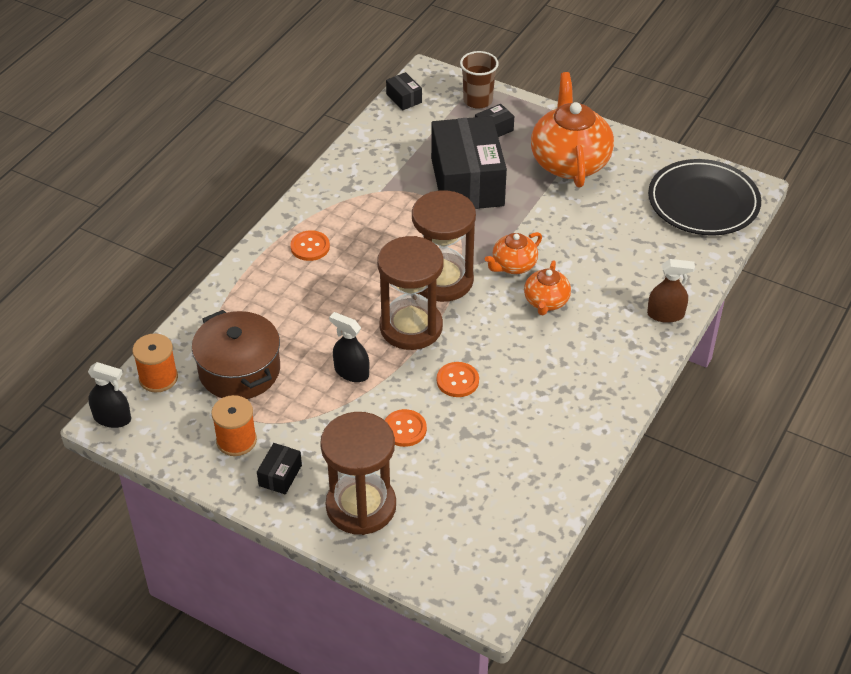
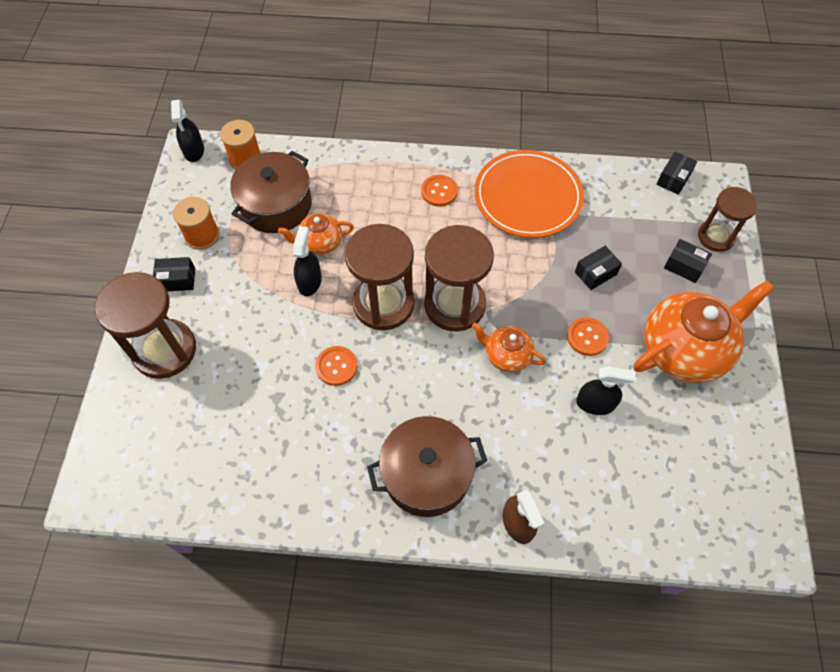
camera: 65 degrees right, 15 degrees up
(359, 192) = (527, 197): none -> orange plate
(404, 429) = (262, 348): orange button -> orange button (587, 337)
(467, 182) = (595, 273): black box -> black box, size x0.40
(477, 100) = (716, 237): brown cup -> brown hourglass
(546, 302) = (474, 402): orange teapot -> orange teapot (320, 242)
(587, 230) = (595, 403): none -> black spray bottle
(595, 354) = (427, 474): none -> brown pot
(703, 202) = (714, 505): black plate -> none

